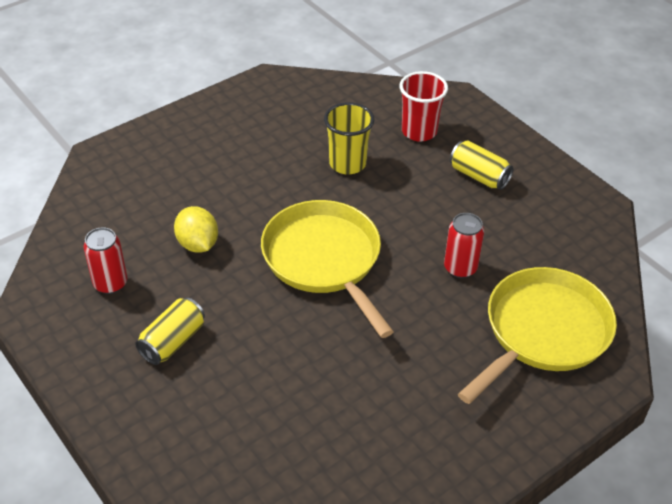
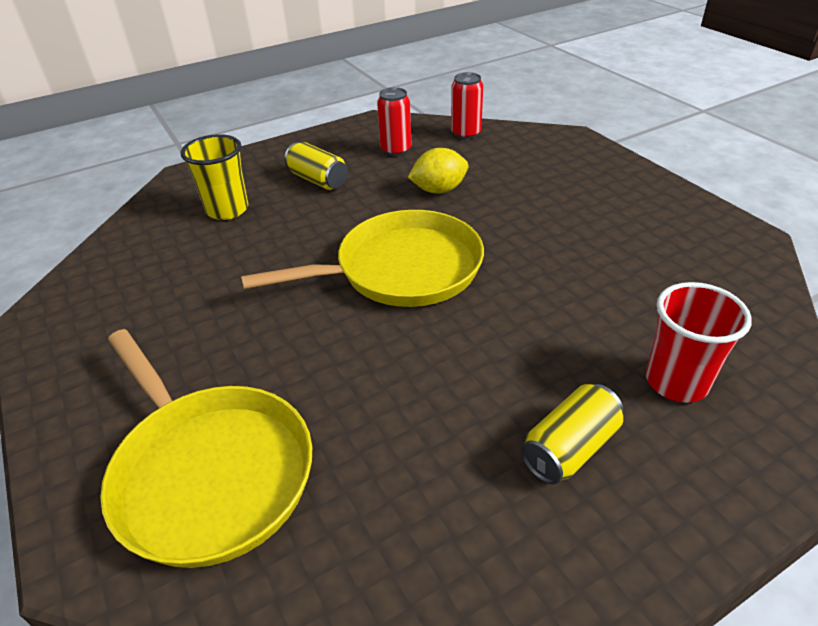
camera: 100 degrees right, 5 degrees down
(347, 164) = (580, 298): yellow cup -> yellow cup (227, 210)
(460, 268) = (361, 392): red can -> red can (466, 134)

